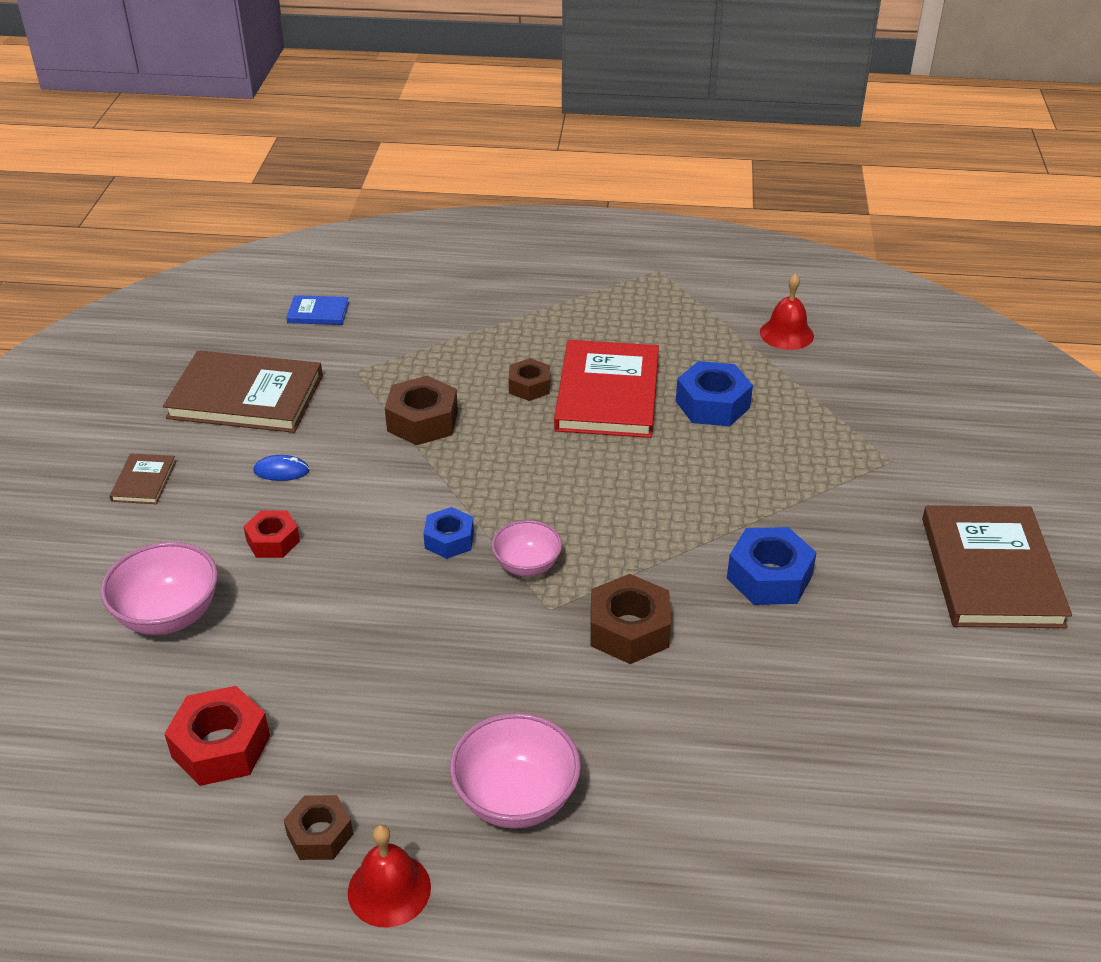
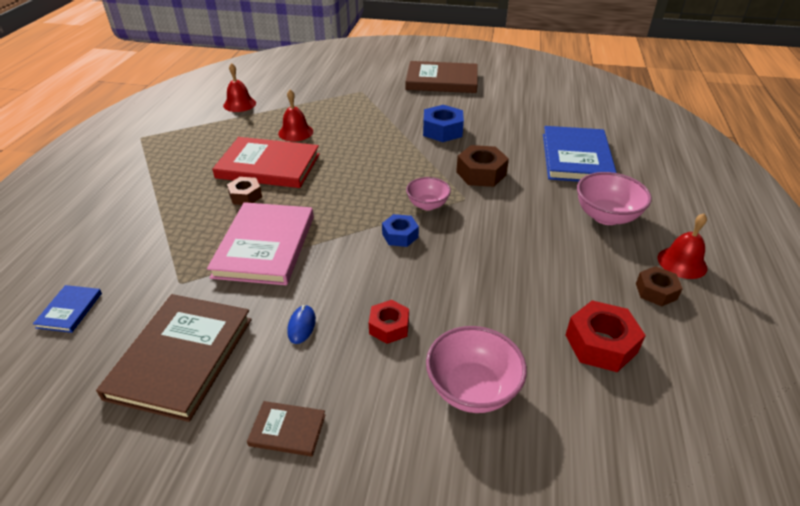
camera: 85 degrees left, 0 degrees up
(422, 421) = (265, 246): brown nut -> pink book
(712, 404) = (295, 132): blue nut -> red bell
(714, 777) = (576, 158): none -> blue book

